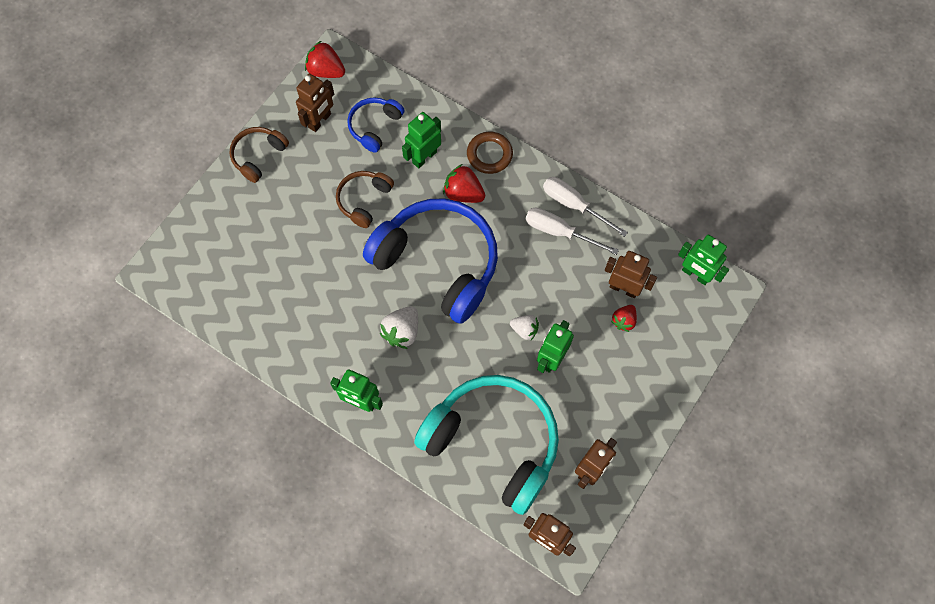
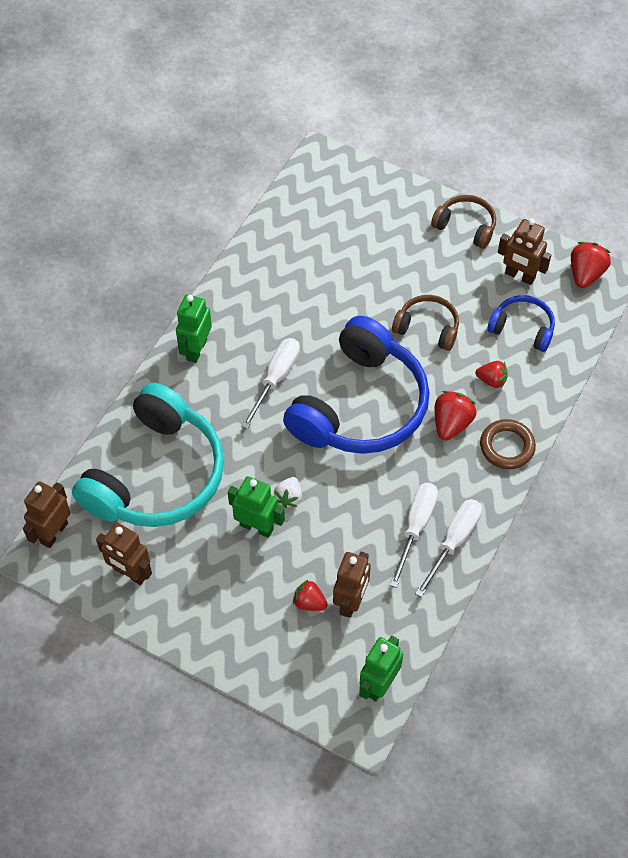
camera: 85 degrees right, 10 degrees down
(402, 332) = (276, 378): white strawberry -> white screwdriver
(424, 157) = (491, 380): green robot -> red strawberry

